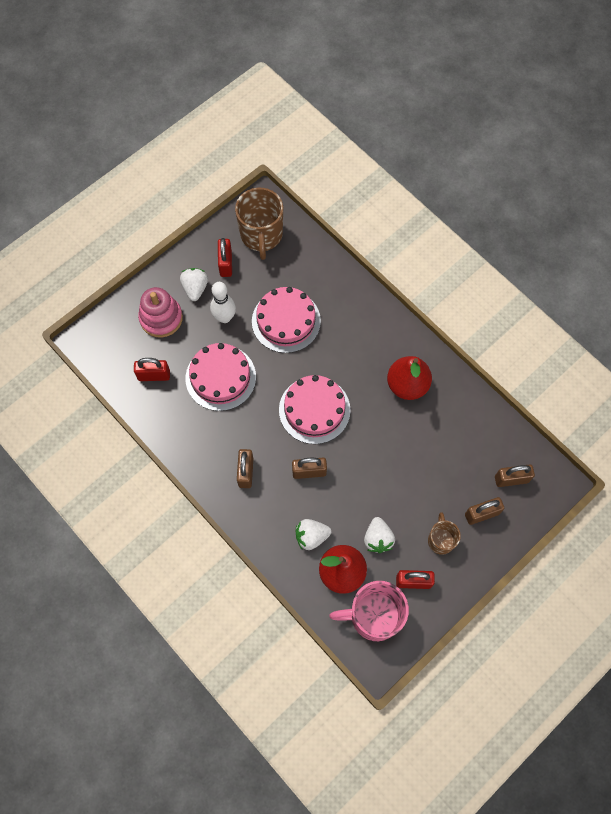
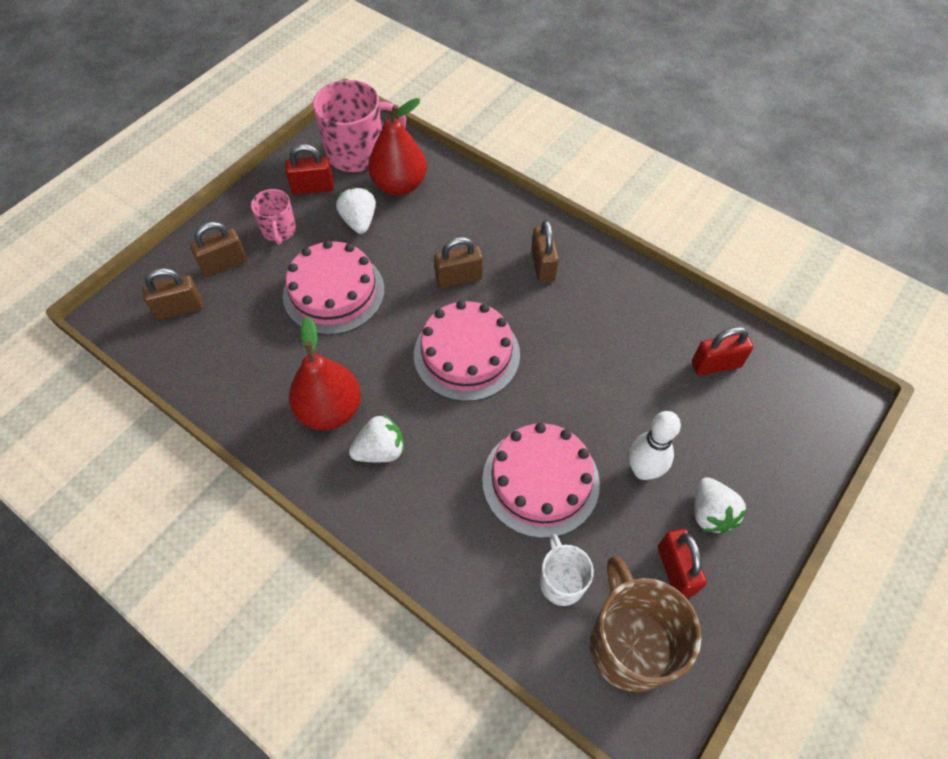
camera: 170 degrees right, 10 degrees down
(161, 318) = (744, 452): pink stacking toy -> none
(220, 377) = (617, 377): pink cake -> pink cake (334, 292)
(288, 268) = (561, 581): none -> white mug
(311, 536) = (442, 212): white strawberry -> white strawberry (380, 450)
(441, 540) = (279, 231): brown mug -> pink mug

